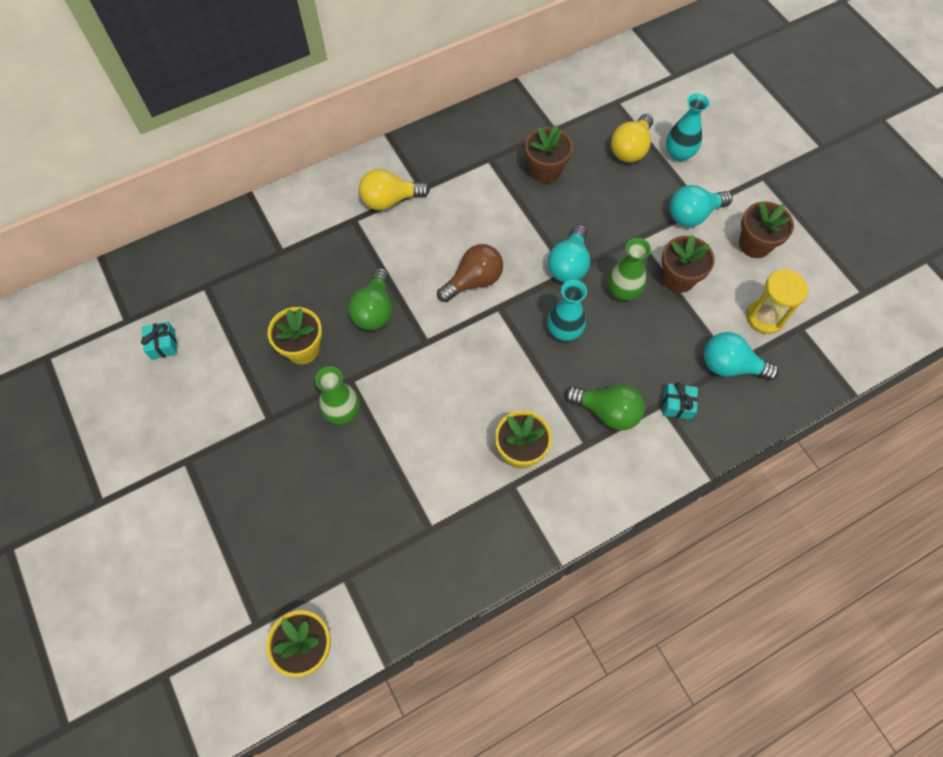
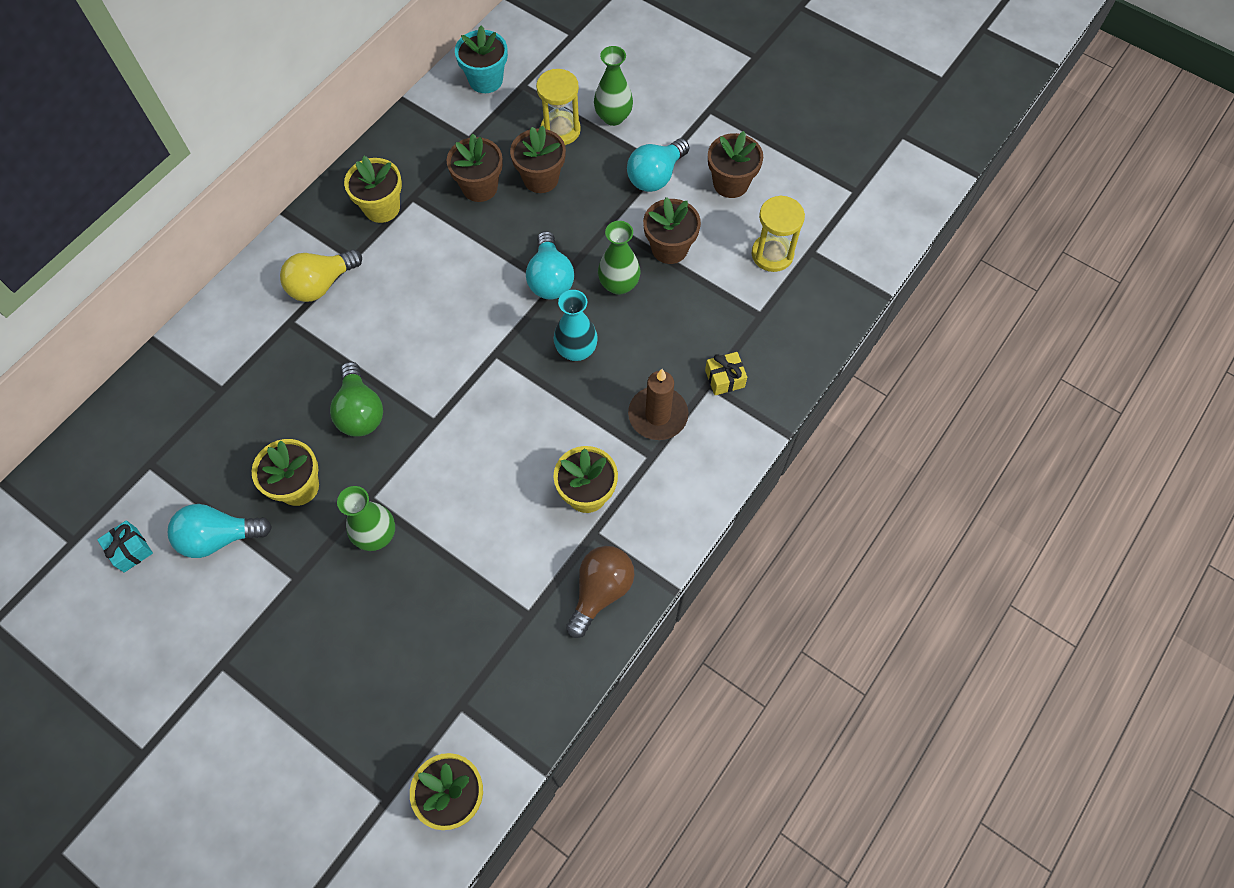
camera: 25 degrees left, 0 degrees up
(462, 158) = (382, 208): none -> yellow flower pot
(474, 281) = (456, 336): brown light bulb -> brown light bulb (600, 591)
(588, 88) = (486, 80): none -> turquoise flower pot
(597, 181) = (540, 178): none -> brown flower pot
(607, 412) = (658, 415): green light bulb -> brown candle
(630, 149) = (560, 130): yellow light bulb -> yellow hourglass
(677, 405) = (724, 378): turquoise gift -> yellow gift
(679, 154) = (613, 117): turquoise vase -> green vase
(730, 366) = (759, 317): turquoise light bulb -> turquoise light bulb (219, 537)

